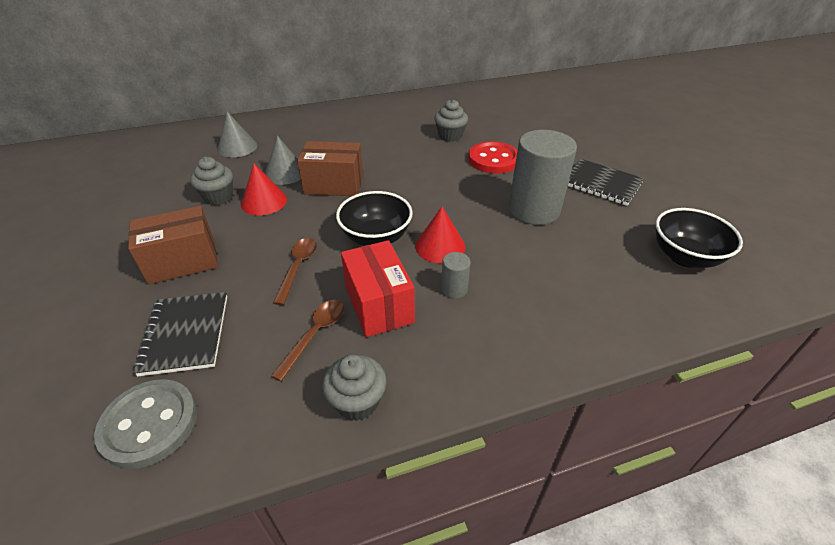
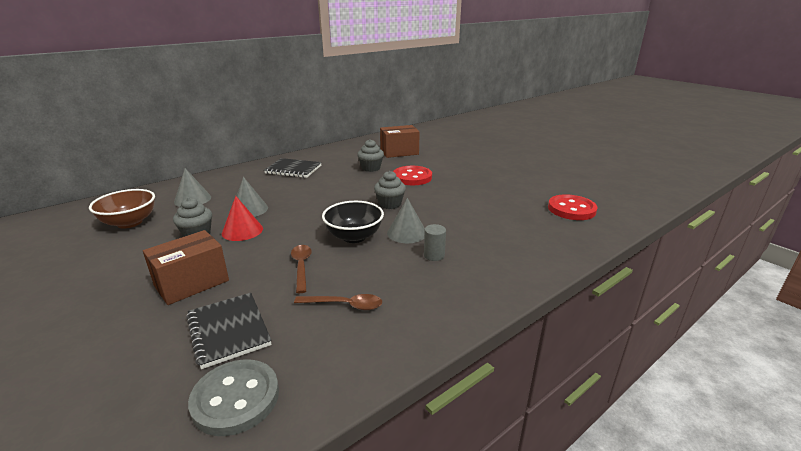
camera: 20 degrees left, 15 degrees down
(166, 167) = (130, 223): none -> brown bowl
(315, 335) = (345, 305): brown spoon -> brown spoon turned 90 degrees clockwise
(334, 185) = (297, 210): brown box -> brown box (399, 152)
(357, 401) = (406, 337): grey cupcake -> grey cupcake (390, 204)
(379, 305) = (383, 276): red box -> none
(440, 246) = (407, 233): red cone -> grey cone
(534, 210) = (459, 201): grey cylinder -> none
(602, 184) = (495, 180): black notebook -> black notebook (293, 169)
(685, 257) = (571, 209): black bowl -> red button

